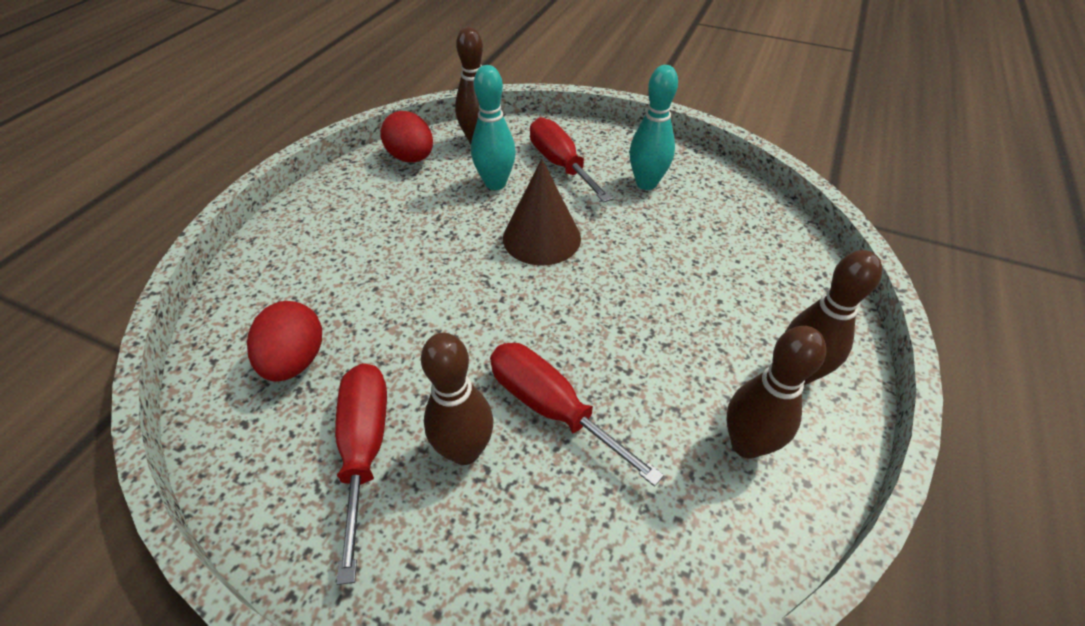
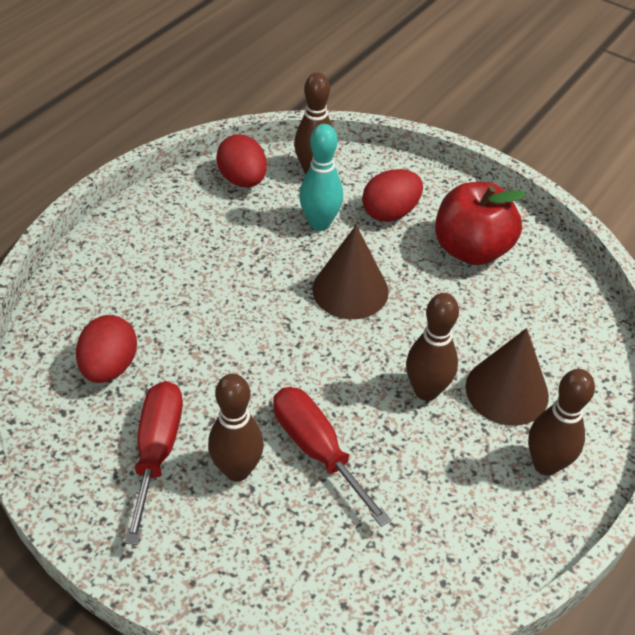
camera: 10 degrees right, 0 degrees up
(560, 164) = (390, 213): red screwdriver -> red egg
(646, 183) = (471, 249): turquoise bowling pin -> red apple
(729, 306) = (507, 391): none -> brown cone
(746, 444) = (474, 513): brown bowling pin -> brown bowling pin (426, 391)

